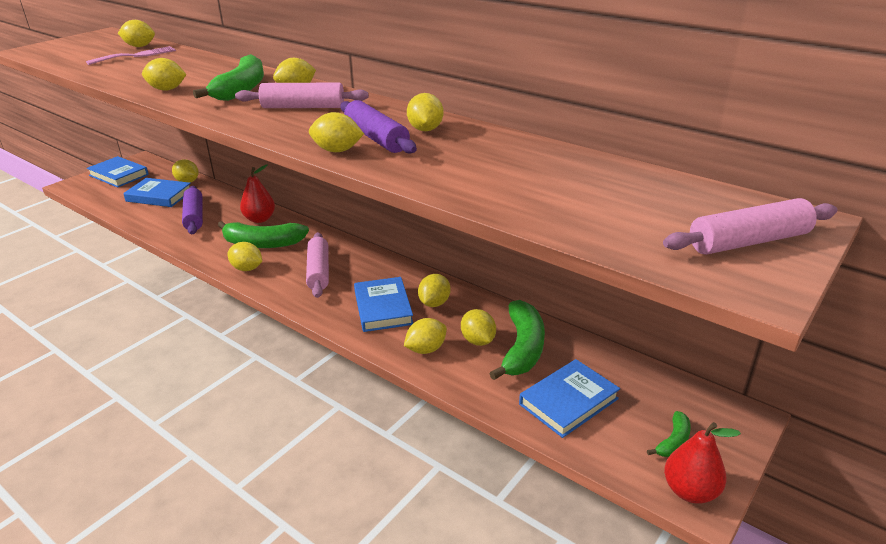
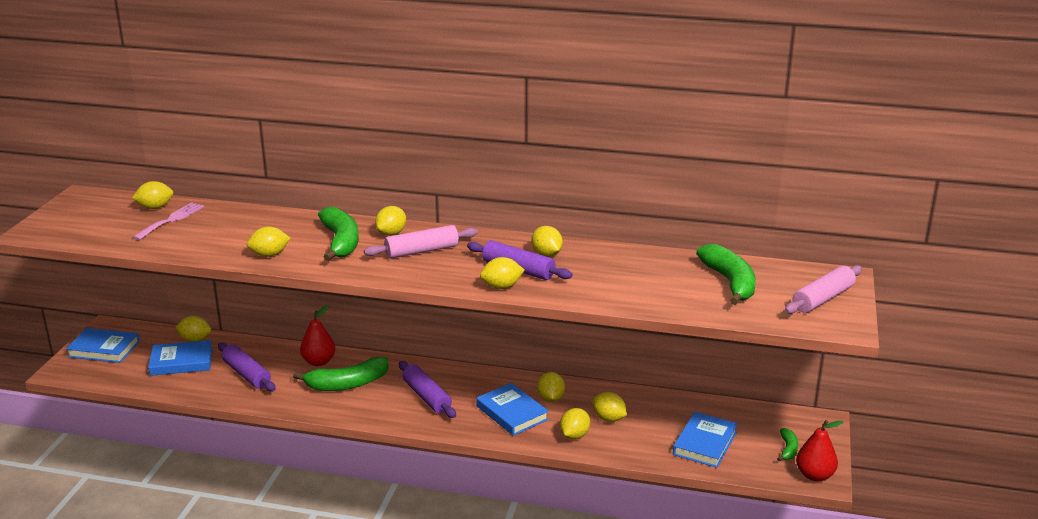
camera: 25 degrees left, 5 degrees down
(247, 268) = (357, 410): yellow lemon -> none
(319, 271) = (427, 396): pink rolling pin -> purple rolling pin
(522, 348) = (646, 415): green banana -> green banana (730, 282)

